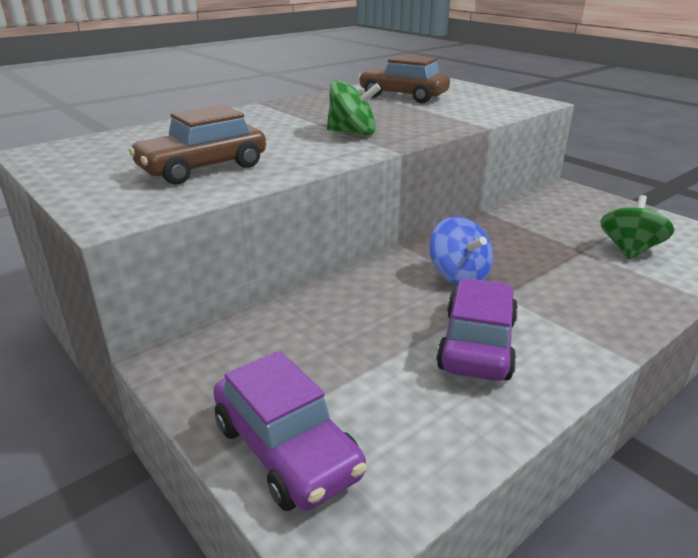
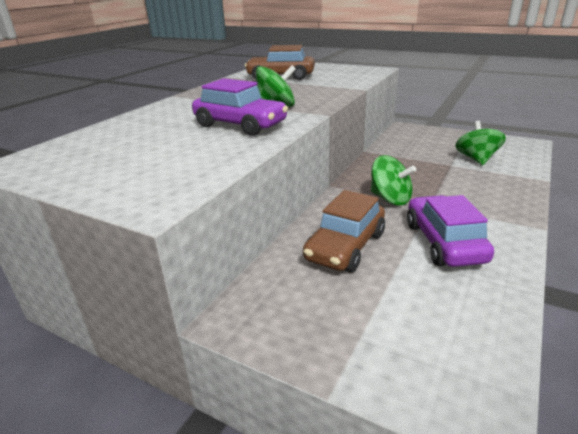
camera: 20 degrees left, 0 degrees up
(203, 168) = (189, 151): brown car -> brown car (345, 247)
(287, 449) = (386, 359): purple car -> purple car (240, 125)
(458, 276) = (390, 199): blue spinning top -> green spinning top

